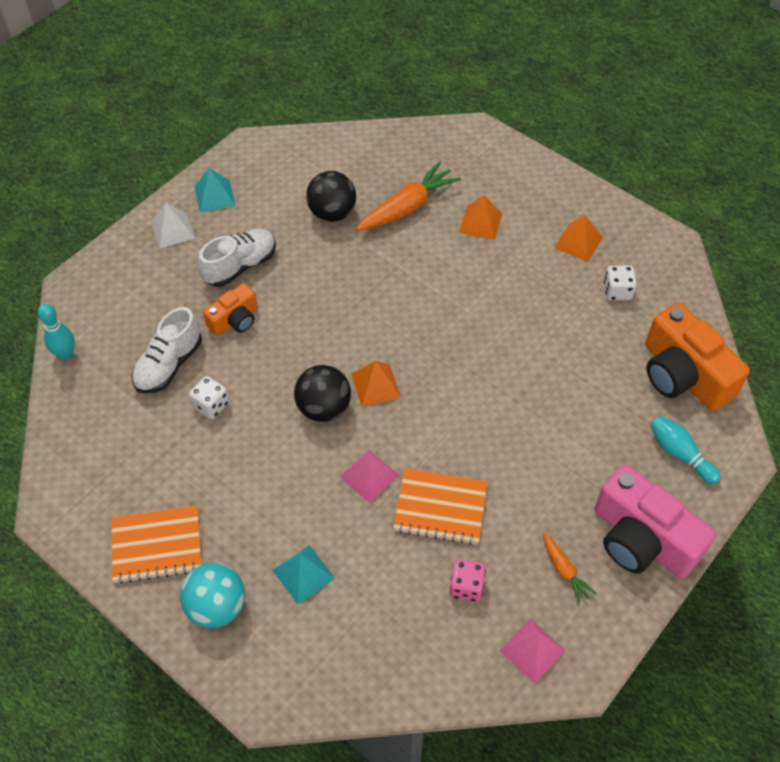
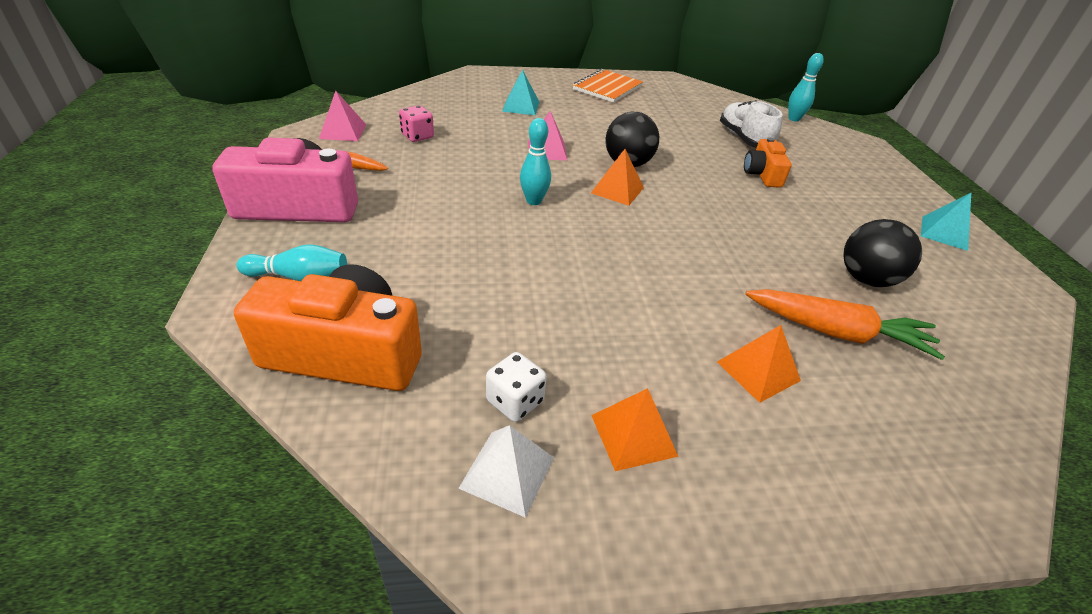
camera: 130 degrees right, 15 degrees down
(172, 230) = (904, 196): white pyramid -> white pyramid (507, 472)
(211, 405) = (687, 135): white dice -> none
(217, 606) = (545, 84): turquoise ball -> none
(240, 266) = (826, 202): white shoe -> none
(407, 207) = (836, 332): orange carrot -> orange carrot turned 75 degrees counterclockwise
(440, 508) = (479, 157): orange notebook -> none
(455, 419) = (534, 201): none -> turquoise bowling pin

